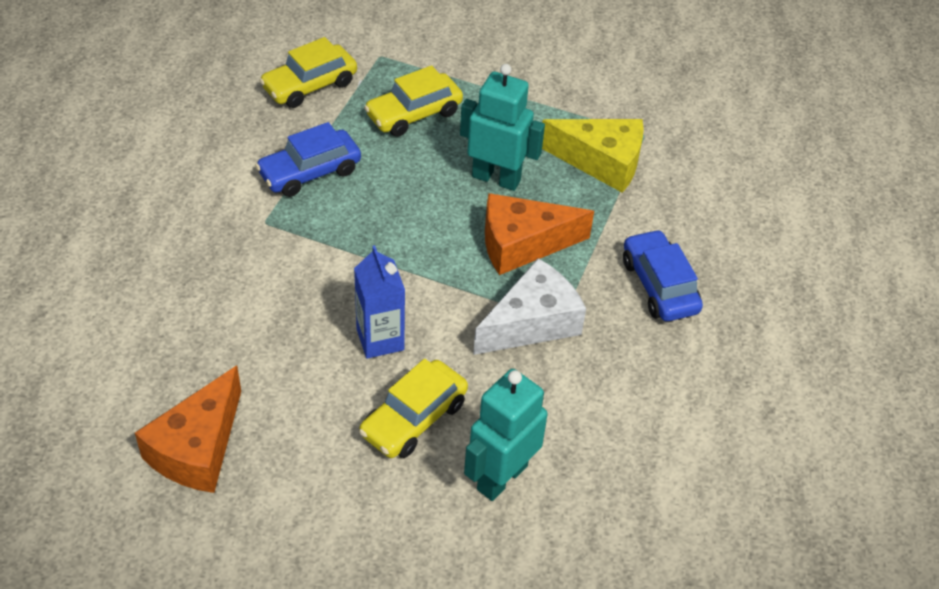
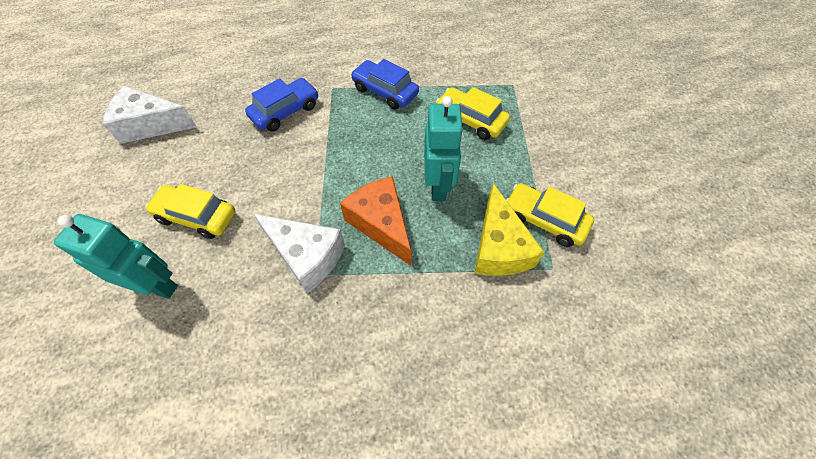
camera: 70 degrees right, 10 degrees up
(197, 448) = (150, 125): orange cheese -> white cheese
(310, 85) = (460, 64): yellow car -> yellow car (544, 220)
(380, 339) = (258, 175): blue carton -> none
(659, 286) = (383, 335): blue car -> blue car (285, 111)

